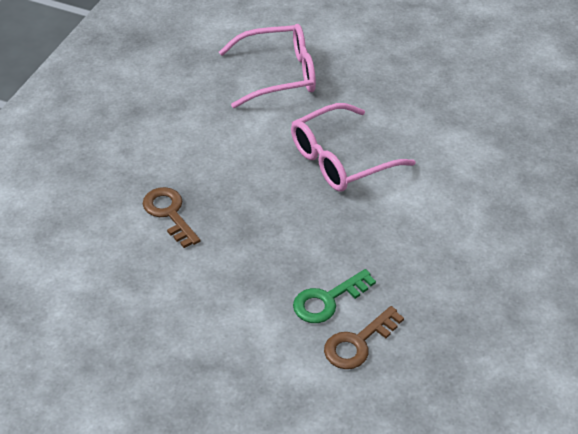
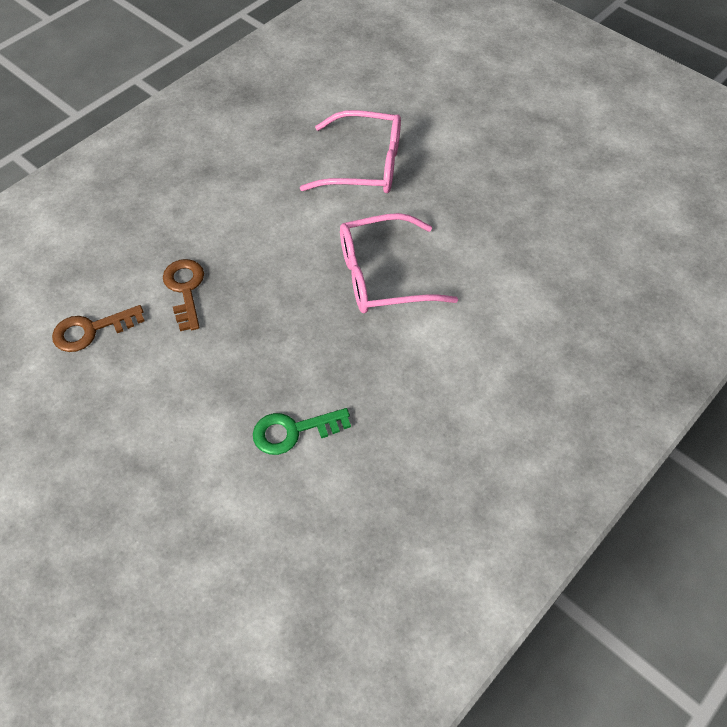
camera: 20 degrees right, 10 degrees up
(358, 343) = (301, 489): brown key -> brown key (91, 330)

